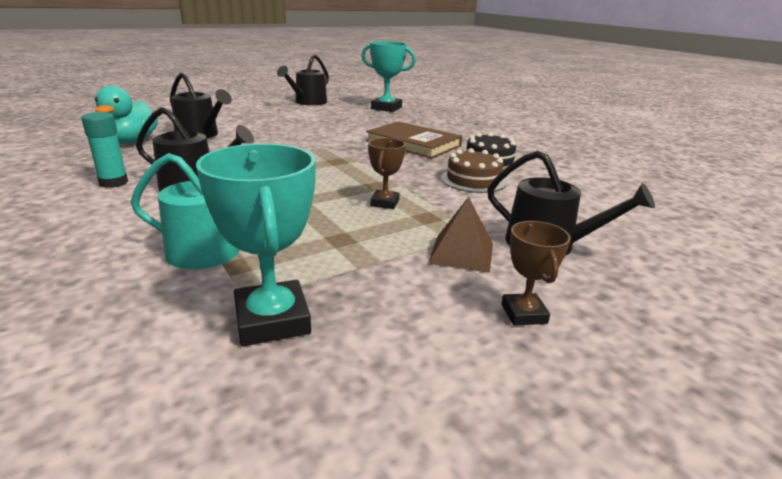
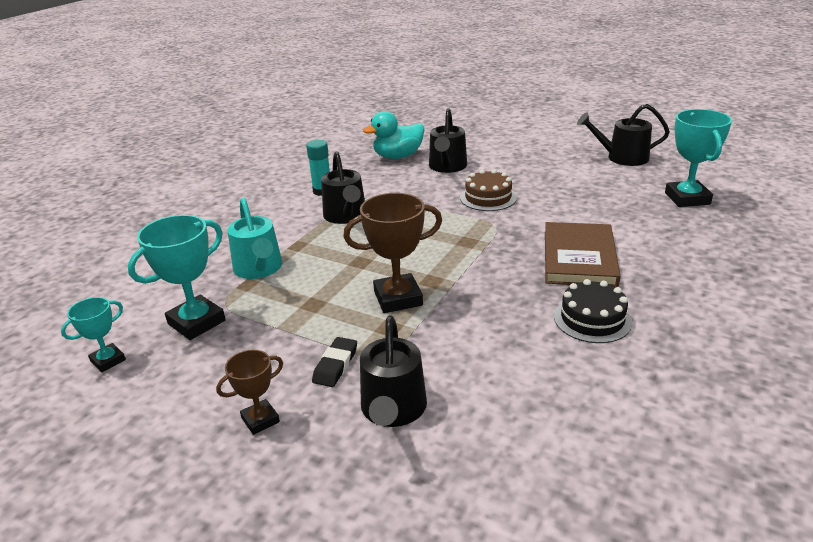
camera: 65 degrees right, 5 degrees up
(267, 433) = (108, 360): none -> turquoise trophy
(384, 203) = (398, 298): brown trophy -> brown trophy, size x1.74
(461, 253) = (335, 365): brown pyramid -> black eraser
(473, 180) = (512, 326): brown cake -> brown cake (488, 198)

